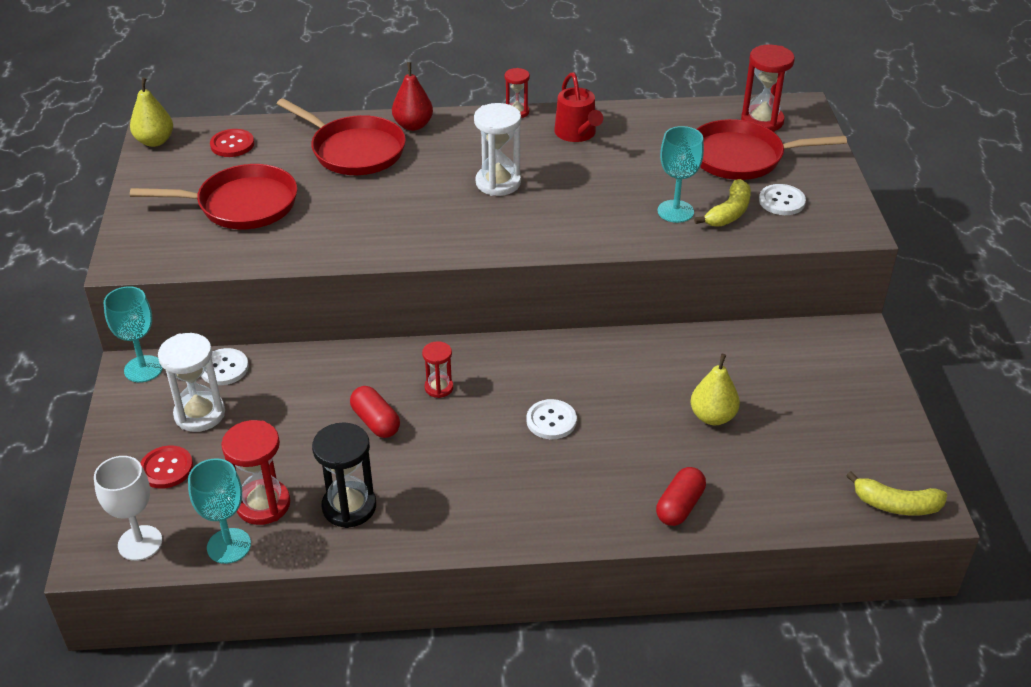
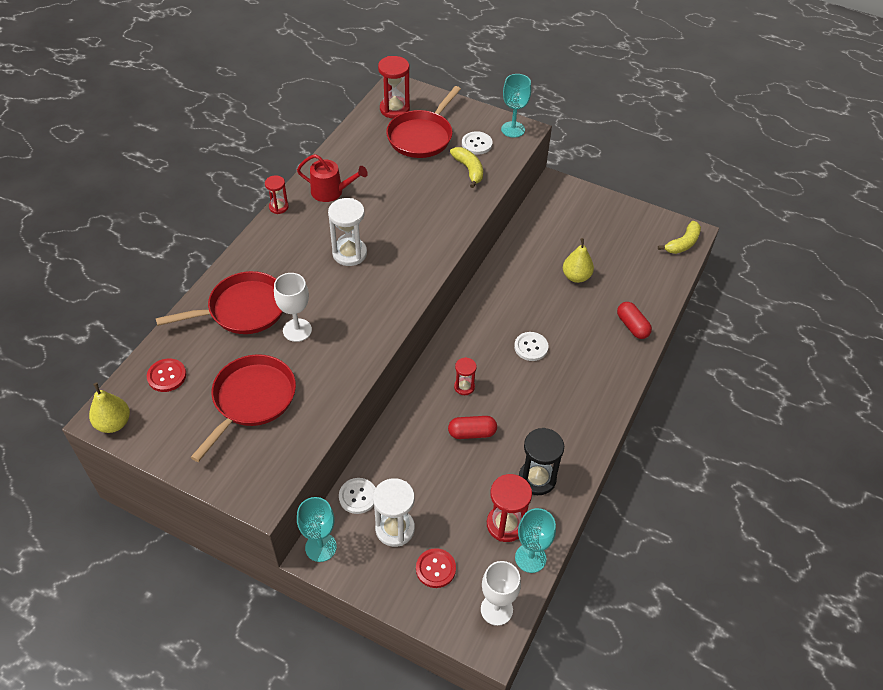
camera: 60 degrees left, 10 degrees up
(356, 194) = (297, 330): none -> white goblet
(413, 125) = (243, 265): red pear -> none
(675, 211) = (449, 190): turquoise goblet -> turquoise goblet (513, 129)

